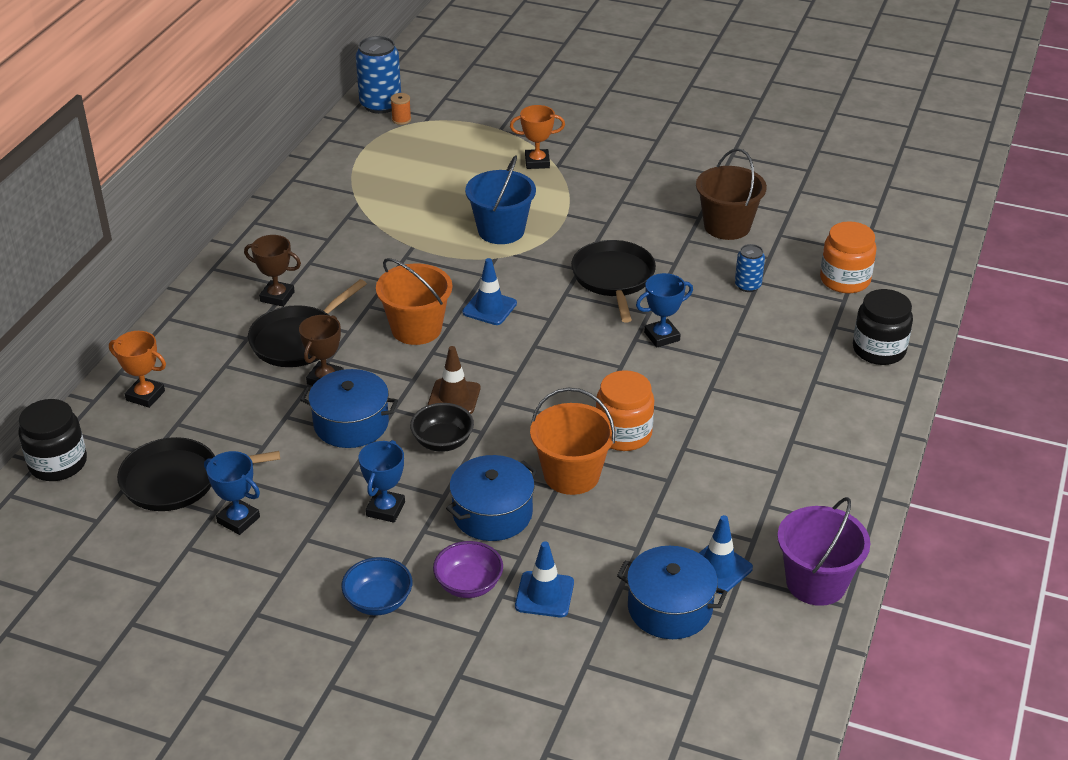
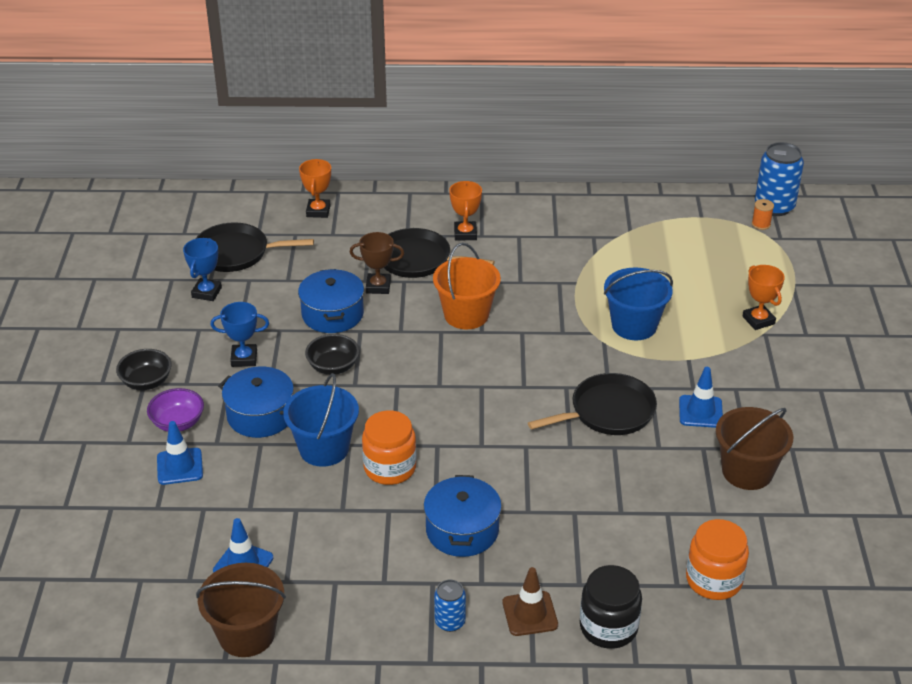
camera: 70 degrees right, 0 degrees up
(58, 463) = (232, 199): black jar -> none
(176, 480) = (236, 253): black pan -> black pan turned 60 degrees counterclockwise
(277, 297) = (465, 234): brown trophy -> orange trophy
(378, 601) = (146, 382): blue bowl -> black bowl
(454, 397) = (390, 358): brown traffic cone -> brown traffic cone (530, 614)
(489, 308) = (518, 347): blue traffic cone -> blue traffic cone (700, 412)
(571, 475) = (324, 449): orange bucket -> blue bucket
(662, 336) = (539, 463): blue trophy -> none
(670, 608) = (187, 543): blue pot -> blue pot (462, 530)
(748, 285) = (655, 506): blue can -> blue can (450, 621)
(816, 582) = (246, 634): purple bucket -> brown bucket

